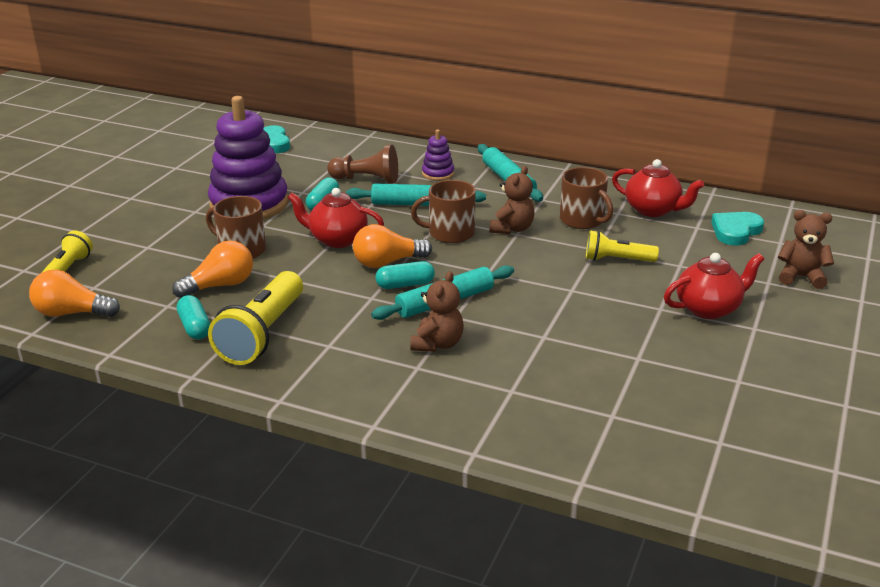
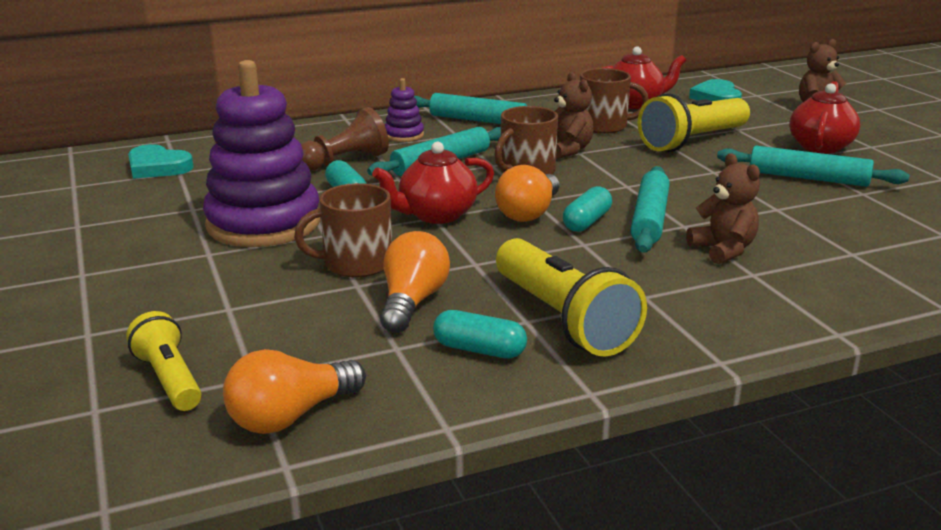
camera: 45 degrees left, 5 degrees down
(616, 260) = (692, 141): yellow flashlight -> yellow flashlight, size x1.70
(627, 327) = (808, 178): none -> turquoise rolling pin

